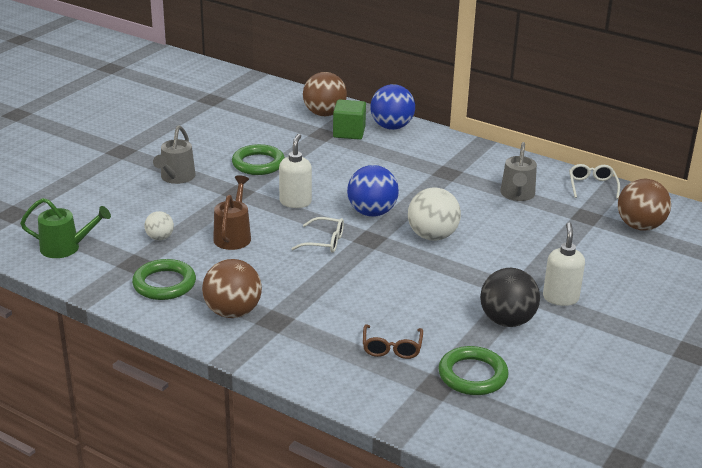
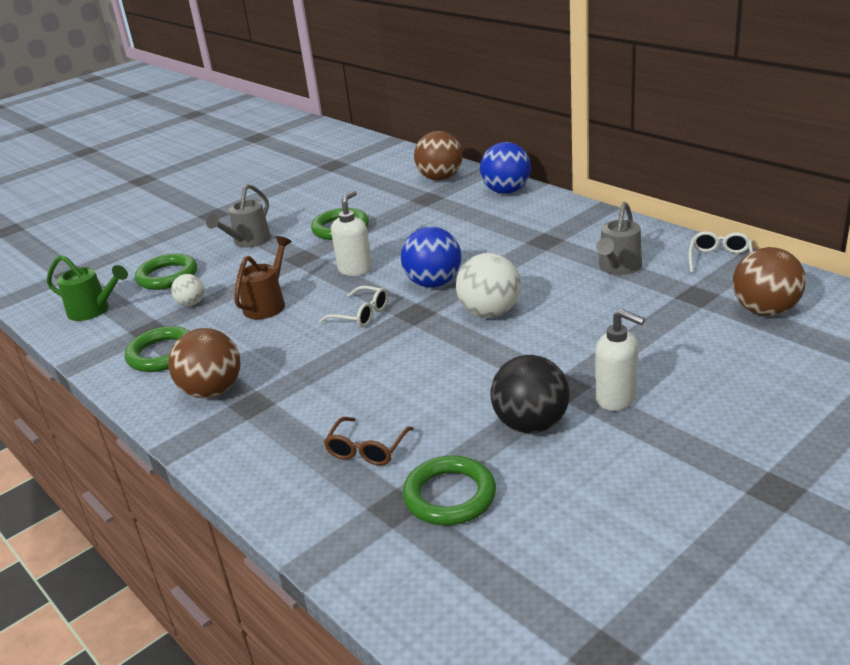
camera: 20 degrees right, 0 degrees up
(117, 213) = (167, 276): none -> green ring
(349, 132) = (456, 197): green cube -> none
(560, 298) = (616, 398): white soap dispenser -> white soap dispenser turned 105 degrees clockwise

